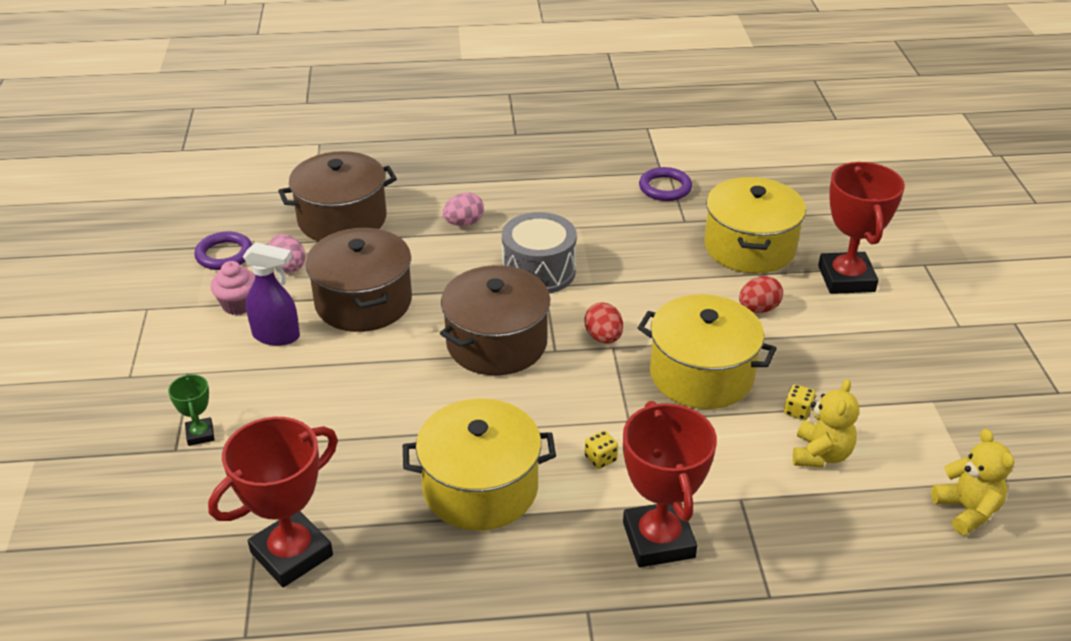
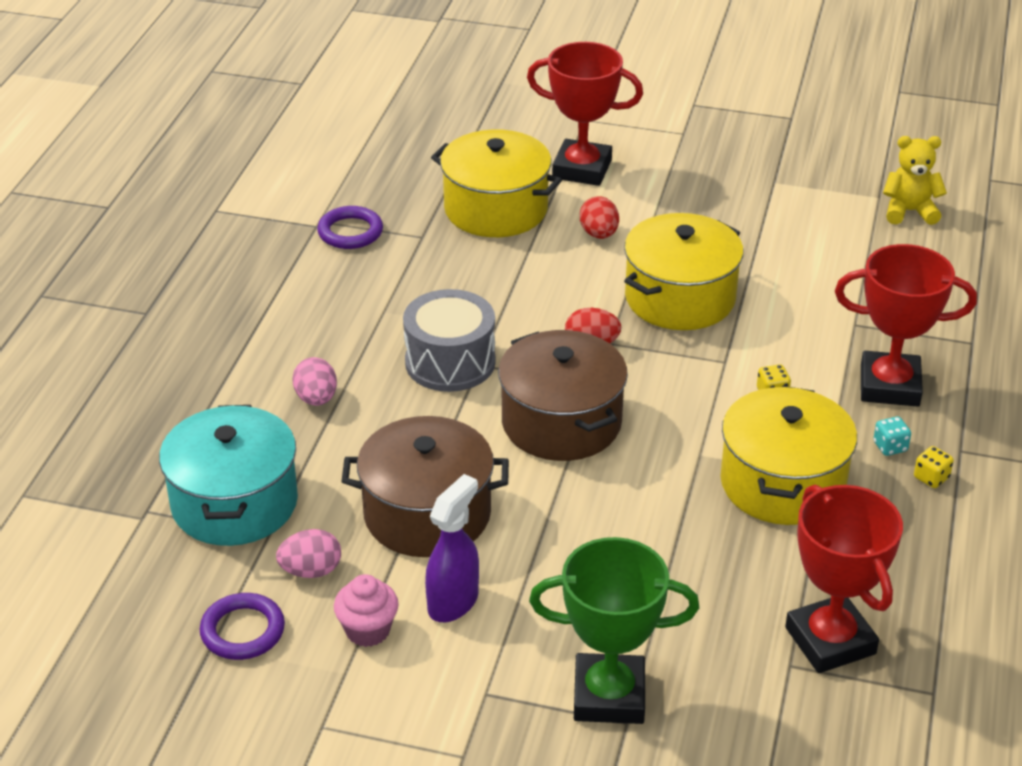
camera: 70 degrees left, 0 degrees up
(200, 434) = (609, 696): green trophy -> green trophy, size x2.09
(342, 219) = (234, 503): brown pot -> turquoise pot
(566, 554) = (890, 447): none -> turquoise dice
(797, 411) = (756, 257): yellow dice -> yellow dice (931, 478)
(821, 454) = (817, 263): yellow teddy bear -> none

